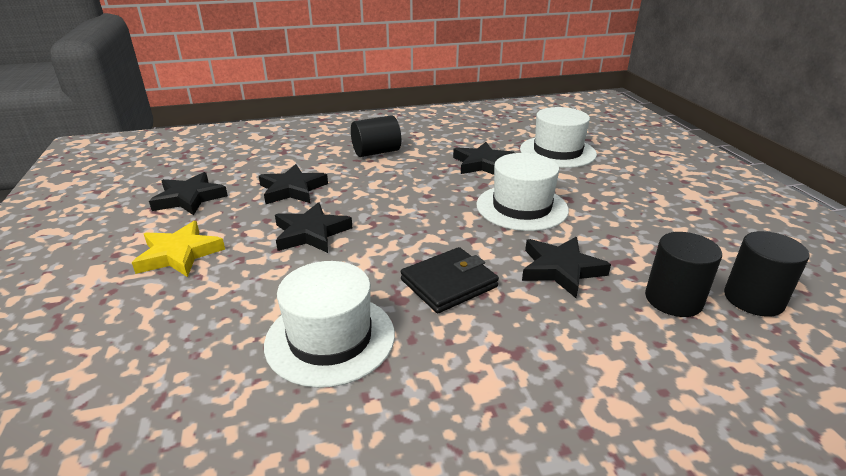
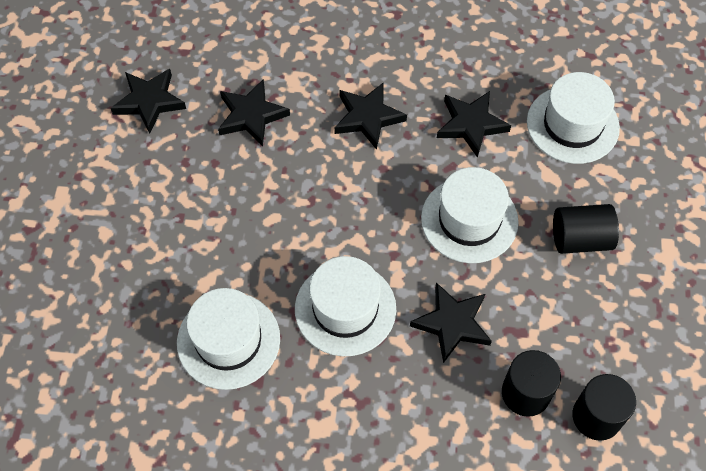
camera: 20 degrees right, 30 degrees up
(179, 254) = (130, 193): yellow star -> none
(311, 233) = (250, 198): black star -> black star (368, 117)
(376, 152) = (362, 64): black cylinder -> black cylinder (580, 239)
(449, 283) = (345, 308): black wallet -> white hat

